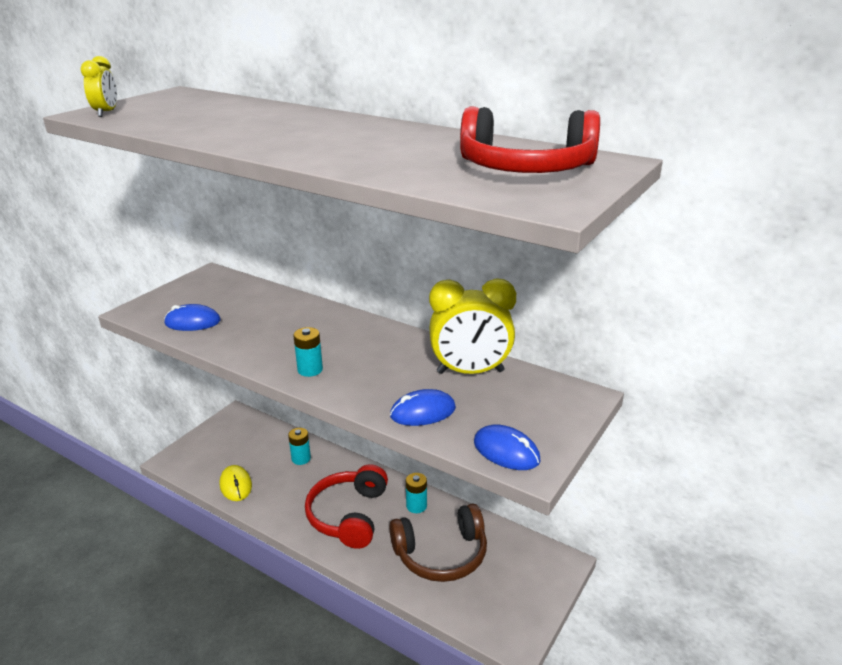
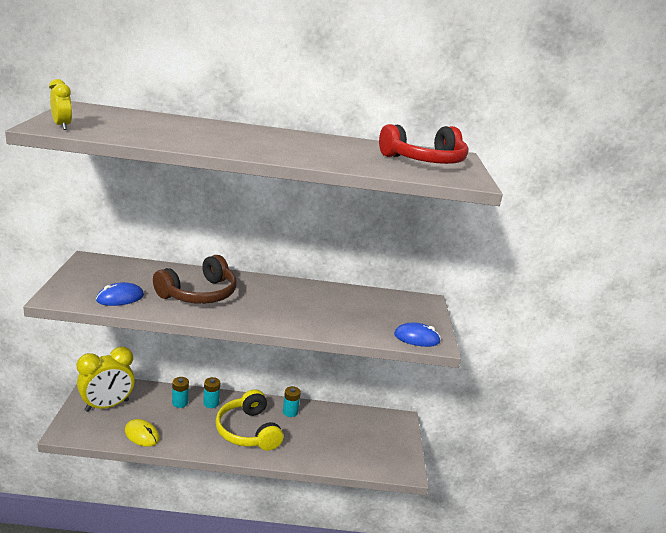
camera: 35 degrees left, 5 degrees down
(310, 370) = (251, 315): turquoise battery -> turquoise battery (211, 403)
(349, 515) = (248, 431): red headphones -> yellow headphones
(423, 412) = (350, 327): blue mouse -> none
(441, 554) = (328, 436): brown headphones -> brown headphones (199, 294)
(470, 372) = (353, 298): yellow clock -> yellow clock (107, 406)

